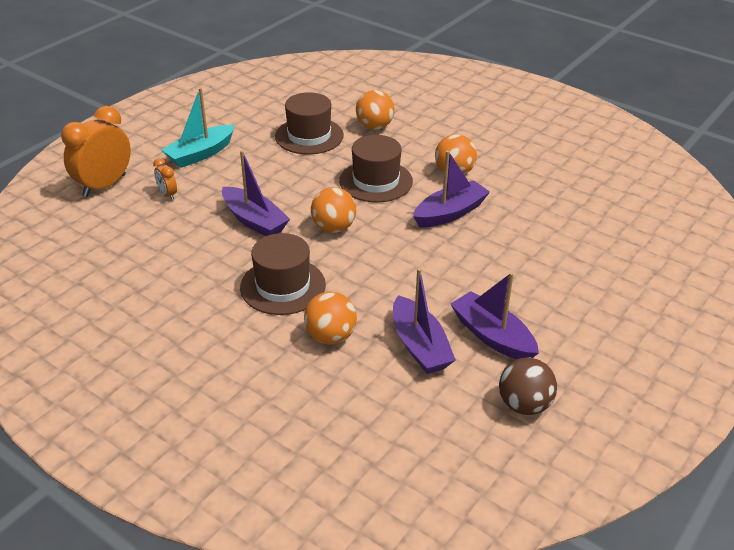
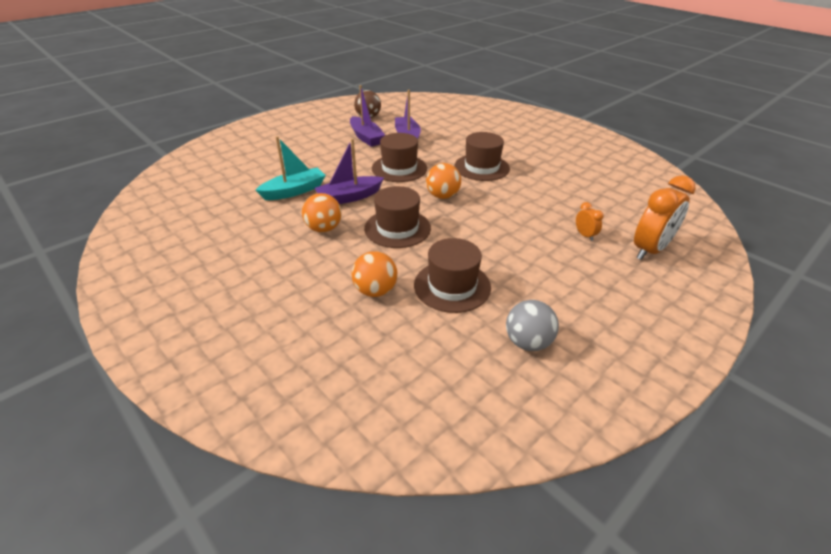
camera: 170 degrees left, 0 degrees up
(200, 154) = (568, 275): turquoise boat -> turquoise boat (294, 191)
(248, 107) = (527, 342): none -> grey ball
(254, 221) = (504, 207): purple boat -> none
(330, 336) = (455, 144): orange ball -> none
(406, 269) = (399, 168): none -> brown hat

